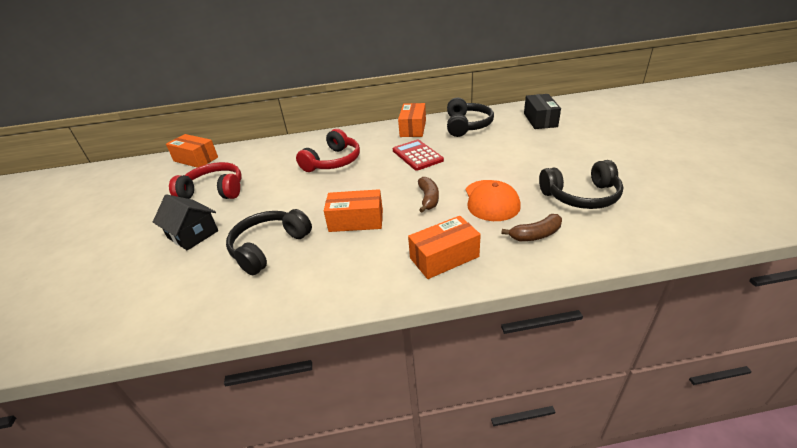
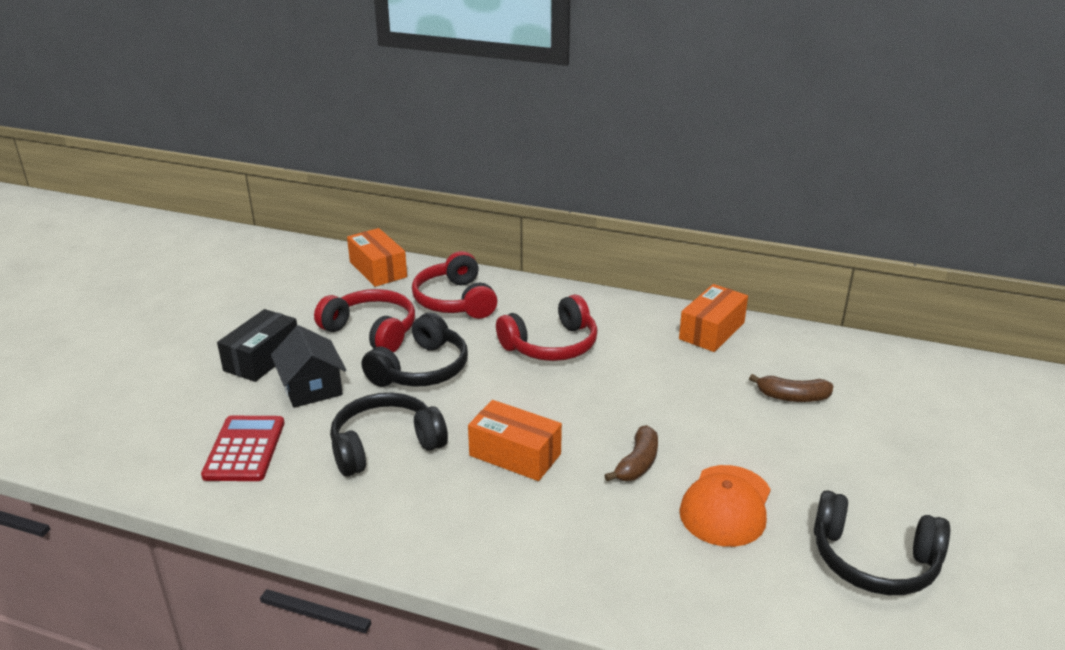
camera: 25 degrees right, 5 degrees down
(258, 159) = (455, 301): none -> red headphones
(417, 155) = (679, 383): red calculator -> red calculator (245, 449)
(444, 257) = (587, 561): orange box -> none
(467, 125) = (803, 359): black headphones -> black headphones (421, 369)
(535, 235) = (743, 588): brown banana -> brown banana (792, 397)
(540, 120) = (940, 396): black box -> black box (262, 358)

